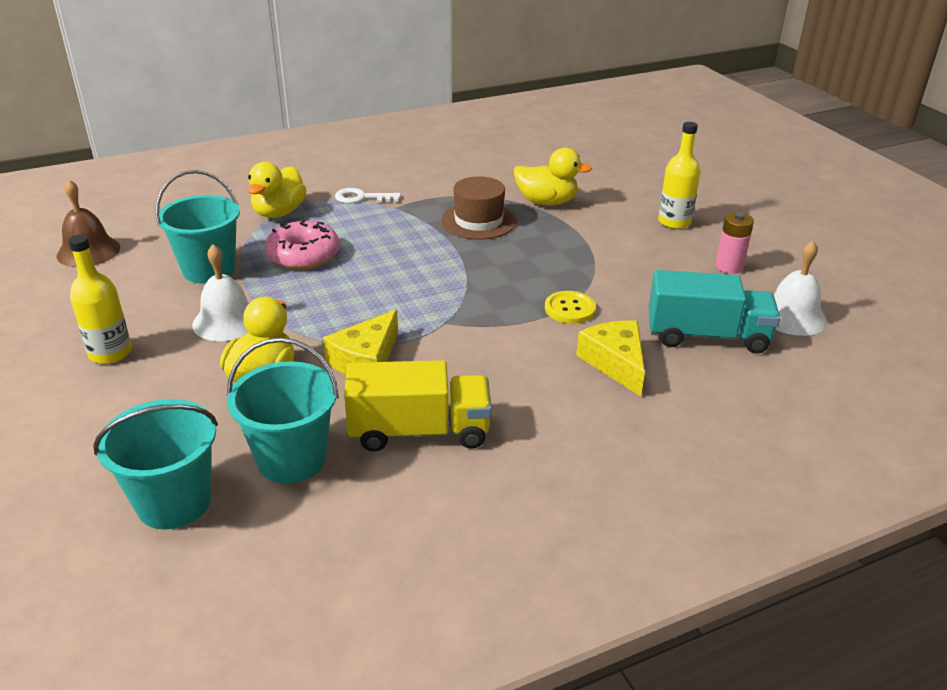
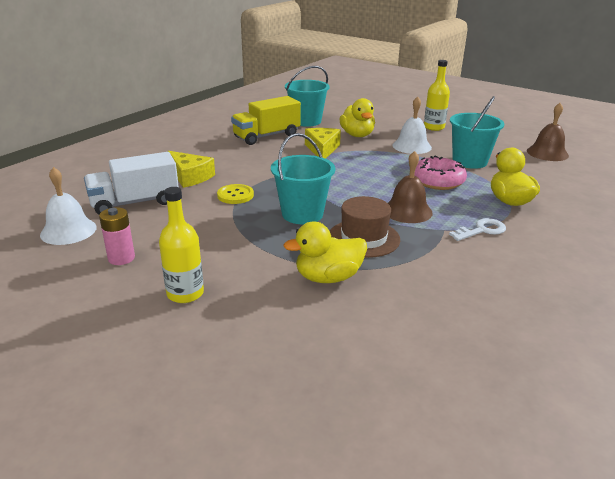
camera: 150 degrees right, 5 degrees down
(174, 502) = (329, 108): turquoise bucket -> turquoise bucket (302, 214)
(397, 233) = (407, 211): none -> brown bell
(707, 336) = (135, 202): turquoise truck -> white truck

